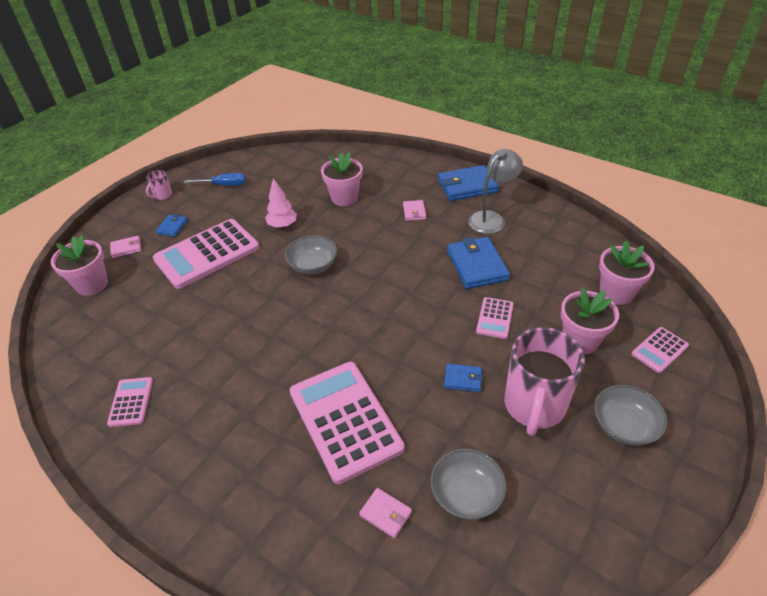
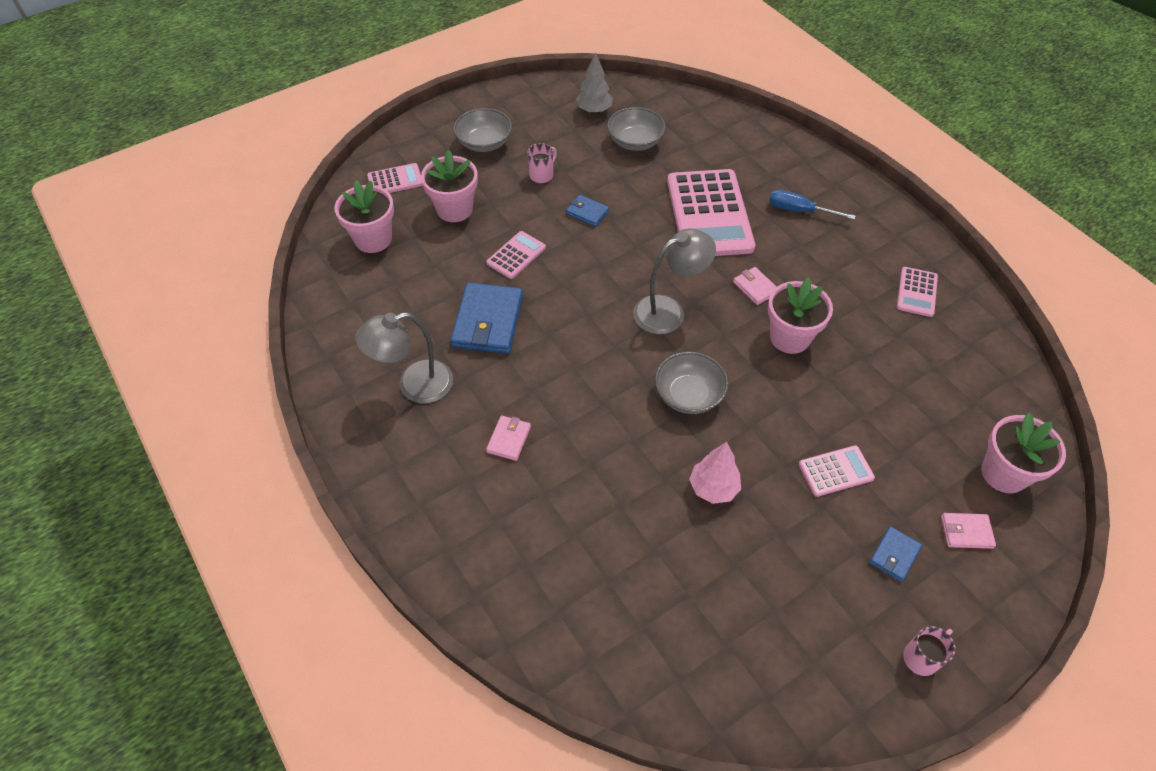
camera: 160 degrees left, 10 degrees up
(207, 254) = (835, 471): pink calculator -> pink calculator, size x0.47
(224, 185) = (801, 641): blue screwdriver -> blue screwdriver (799, 210)
(344, 198) = (597, 514): pink flower pot -> pink flower pot (789, 337)
(348, 315) = (668, 311): none -> grey lamp
(385, 514) = (700, 148): pink wallet -> pink wallet (755, 287)
(467, 186) = (398, 462): blue wallet -> none
(534, 406) = (542, 175): pink mug -> pink mug, size x0.43
(546, 531) = (594, 110): none -> grey tree

